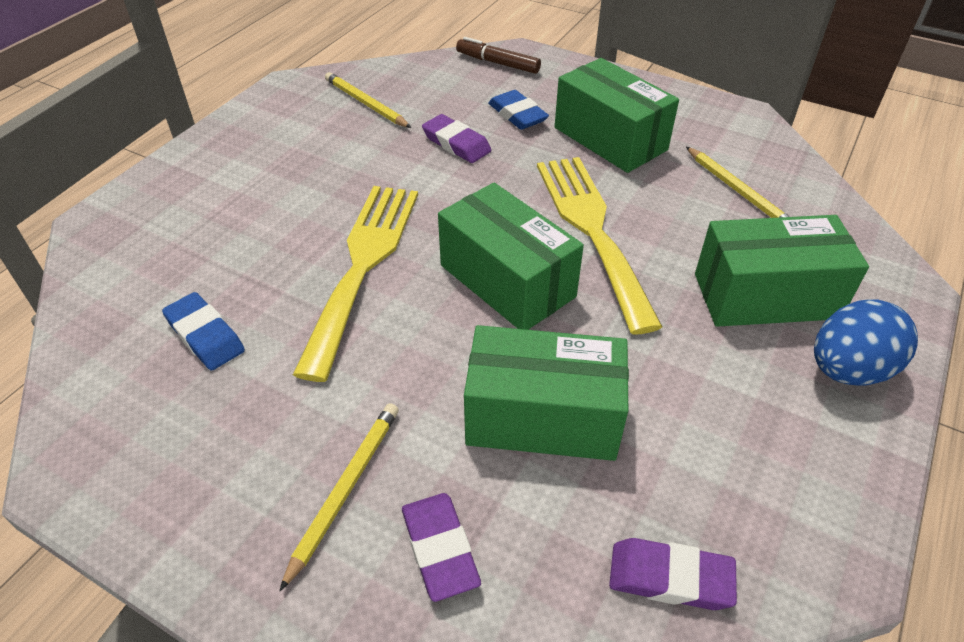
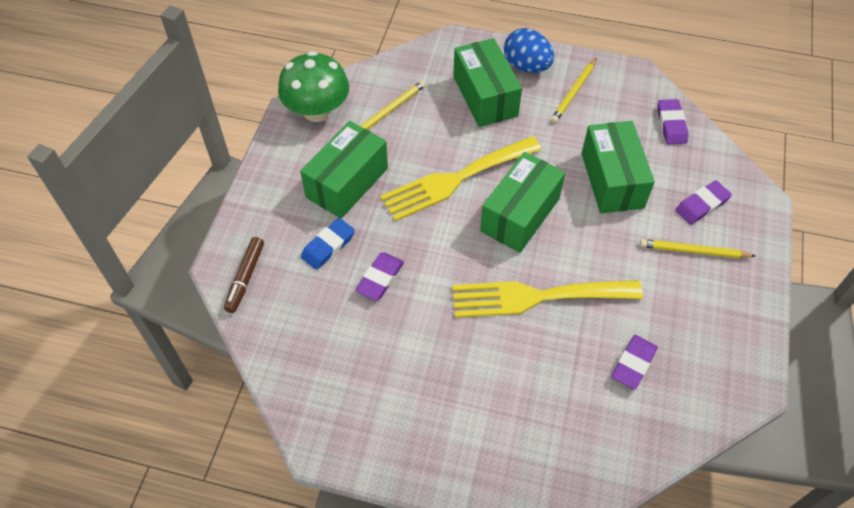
camera: 105 degrees left, 10 degrees up
(205, 335) = (633, 364): blue eraser -> purple eraser
(366, 103) = (337, 363): yellow pencil -> yellow pencil (573, 92)
(740, 131) = (317, 111): none -> green mushroom

